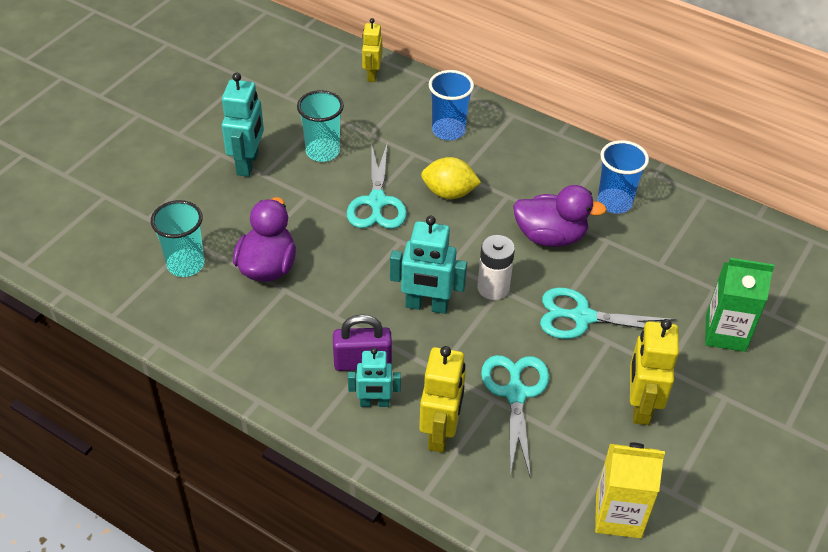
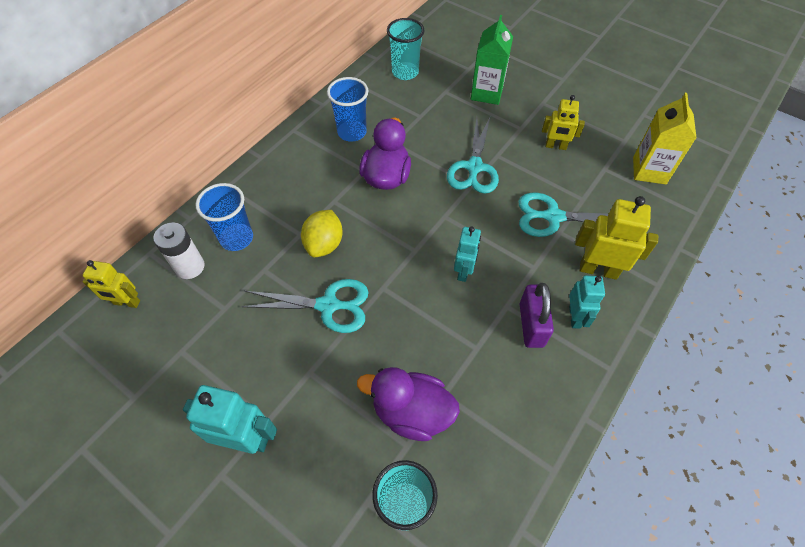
camera: 85 degrees left, 10 degrees up
(322, 152) = (243, 356): turquoise cup -> turquoise cup (405, 72)
(426, 306) = (464, 271): turquoise robot -> turquoise robot, size x0.65
(493, 288) = (443, 221): white battery -> white battery (190, 267)
(640, 406) = (555, 146): yellow robot -> yellow robot, size x0.65

